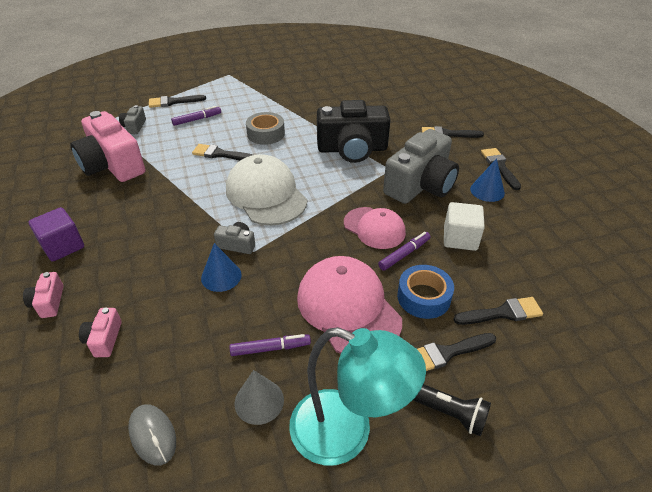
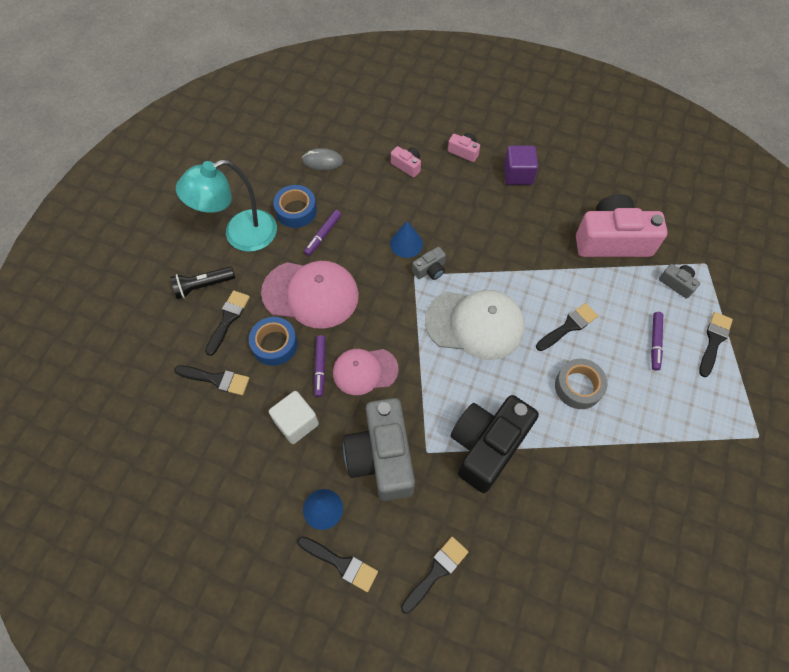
camera: 130 degrees right, 20 degrees up
(259, 401) = (296, 211): grey cone -> blue tape
(502, 313) = (216, 379): black brush -> black brush turned 105 degrees counterclockwise

